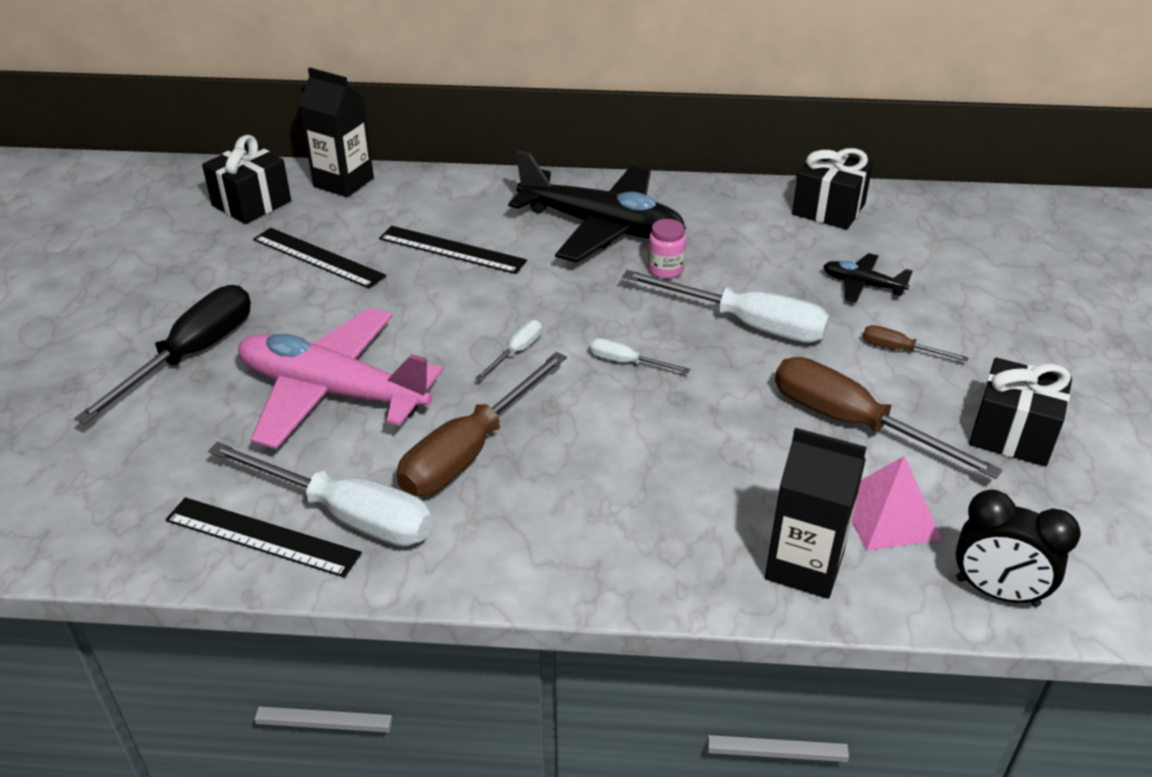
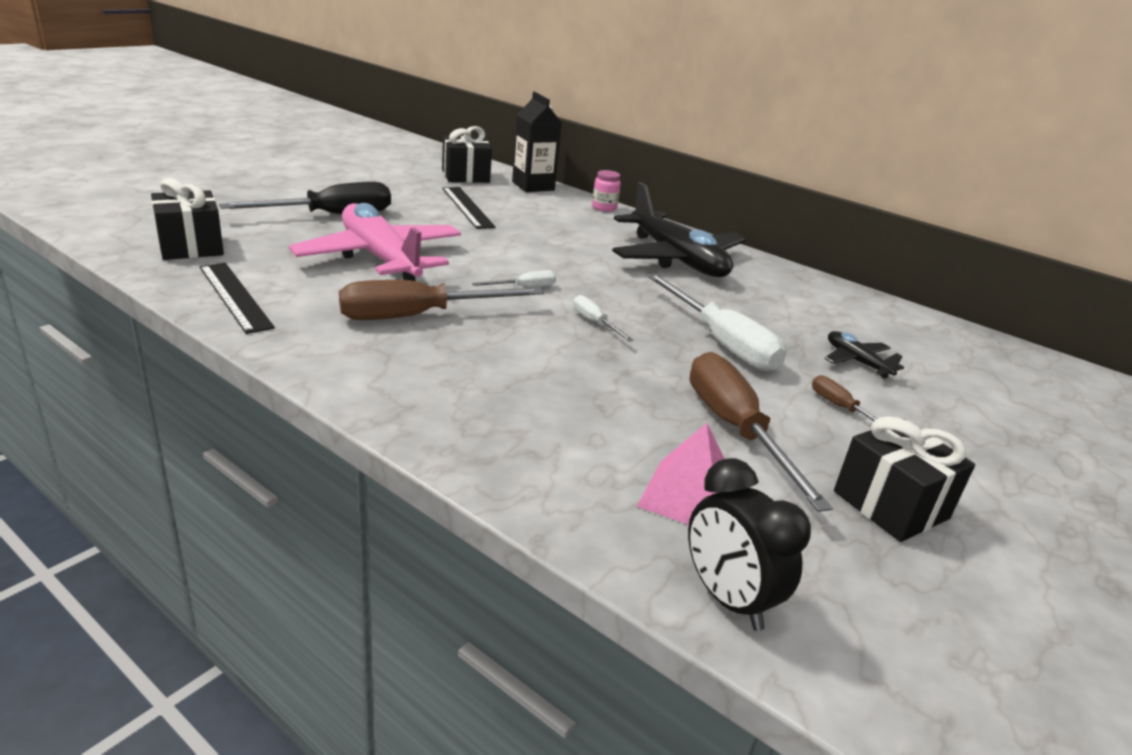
camera: 30 degrees right, 10 degrees down
(346, 514) = (296, 309): white screwdriver -> none
(452, 250) = (555, 232): black ruler -> none
(665, 269) = (695, 293): pink jar -> pink jar (604, 208)
(804, 566) = (567, 487): black carton -> none
(828, 209) = (881, 314): black gift -> black gift (191, 247)

